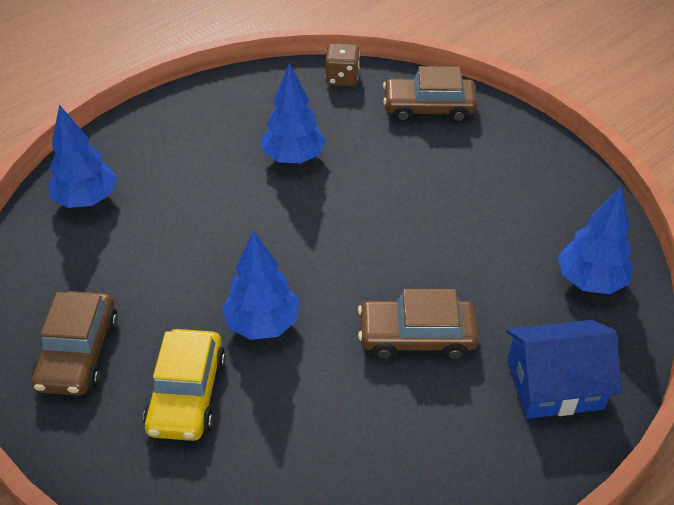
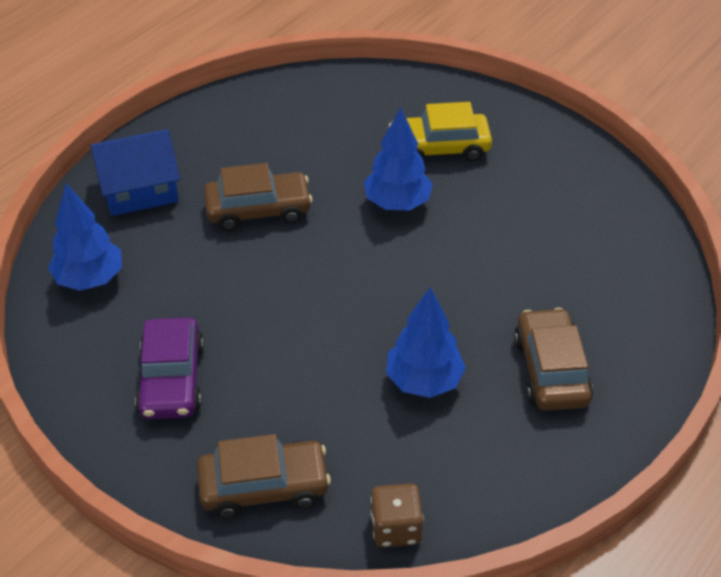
camera: 170 degrees right, 0 degrees up
(78, 353) = (543, 163): brown car -> brown car (551, 370)
(86, 199) = (630, 296): blue tree -> none
(187, 394) = (439, 148): yellow car -> yellow car turned 90 degrees counterclockwise
(501, 183) = (171, 379): none -> purple car

